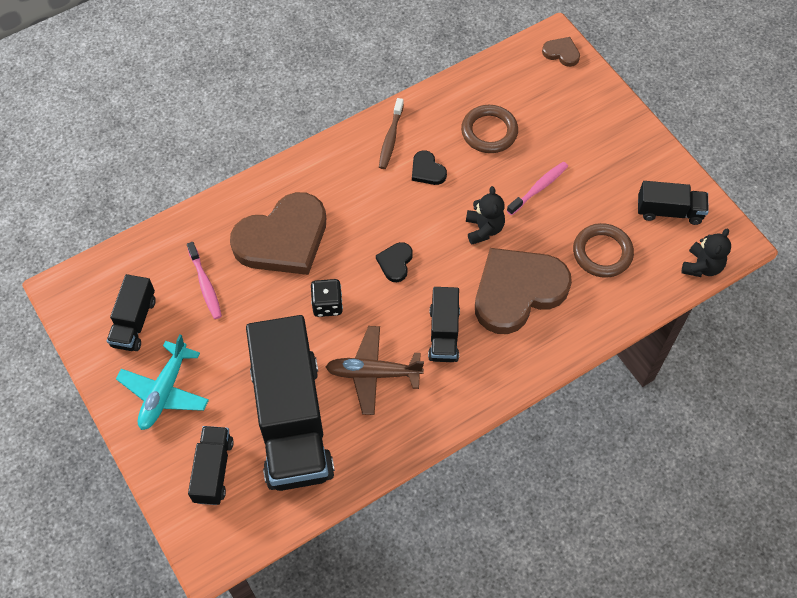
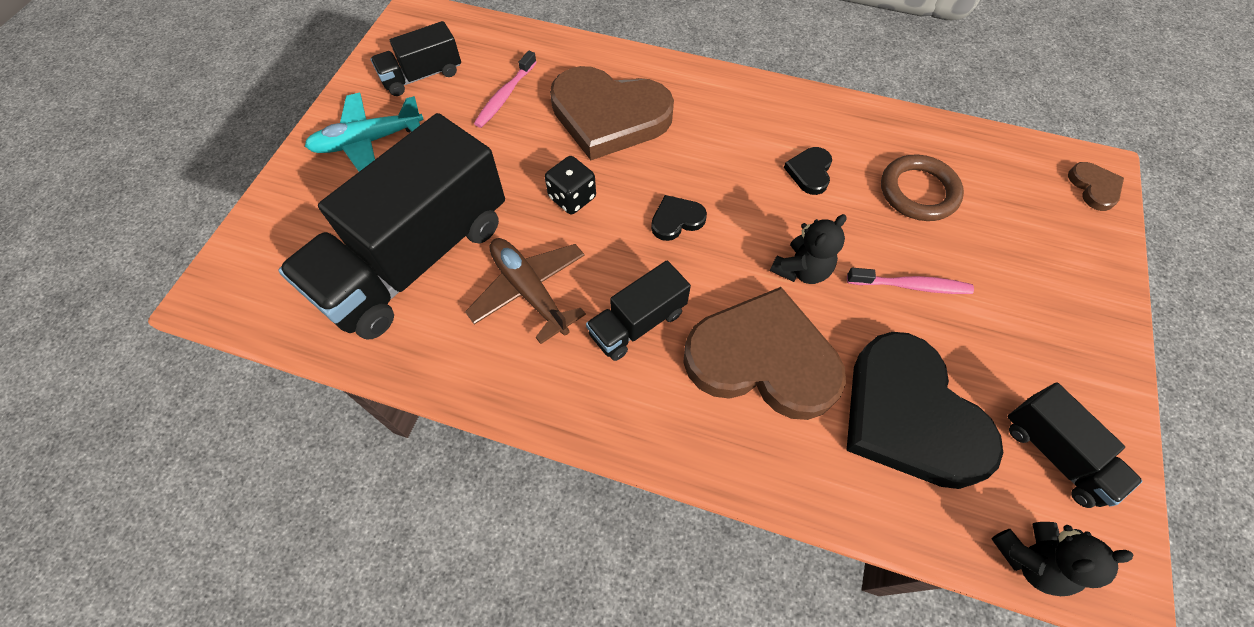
camera: 50 degrees right, 0 degrees up
(213, 470) = (310, 233): black truck -> none
(390, 138) = (808, 119): brown toothbrush -> none
(602, 253) = (909, 416): brown ring -> black heart

